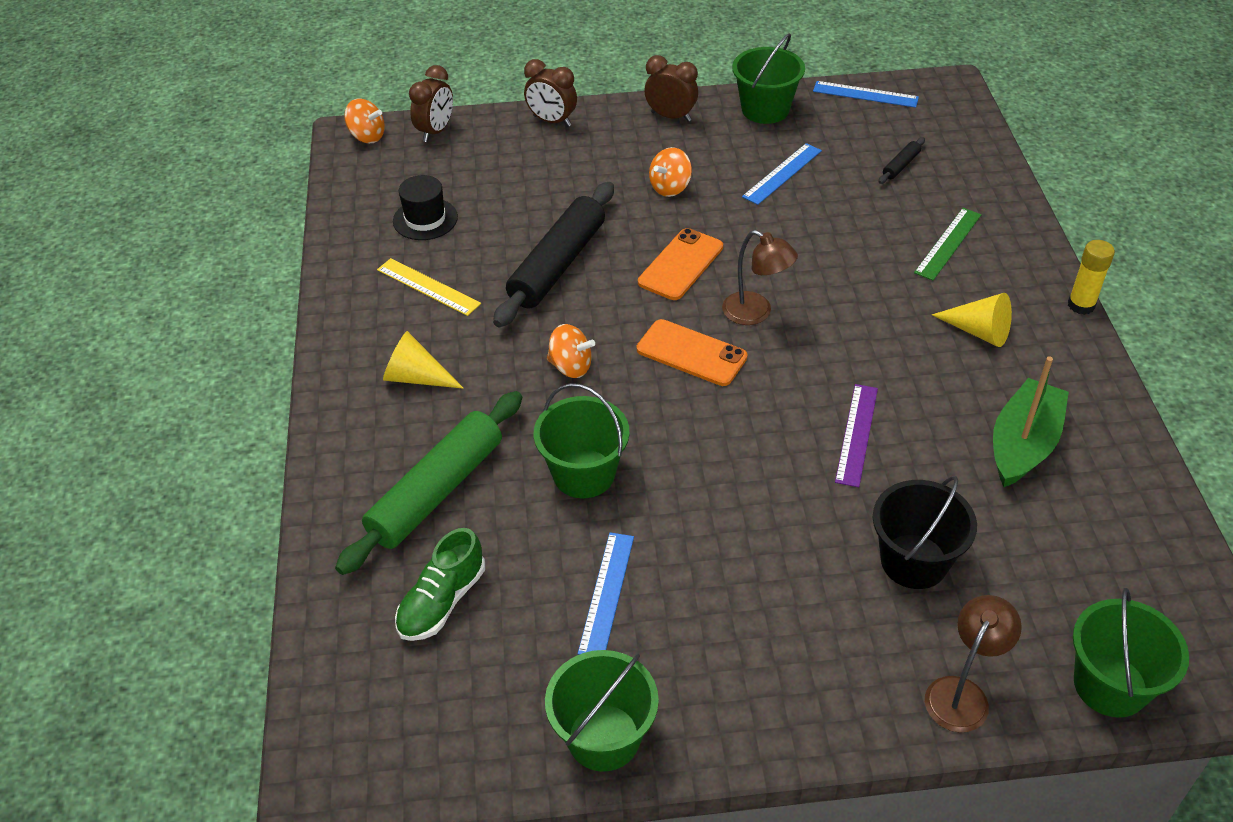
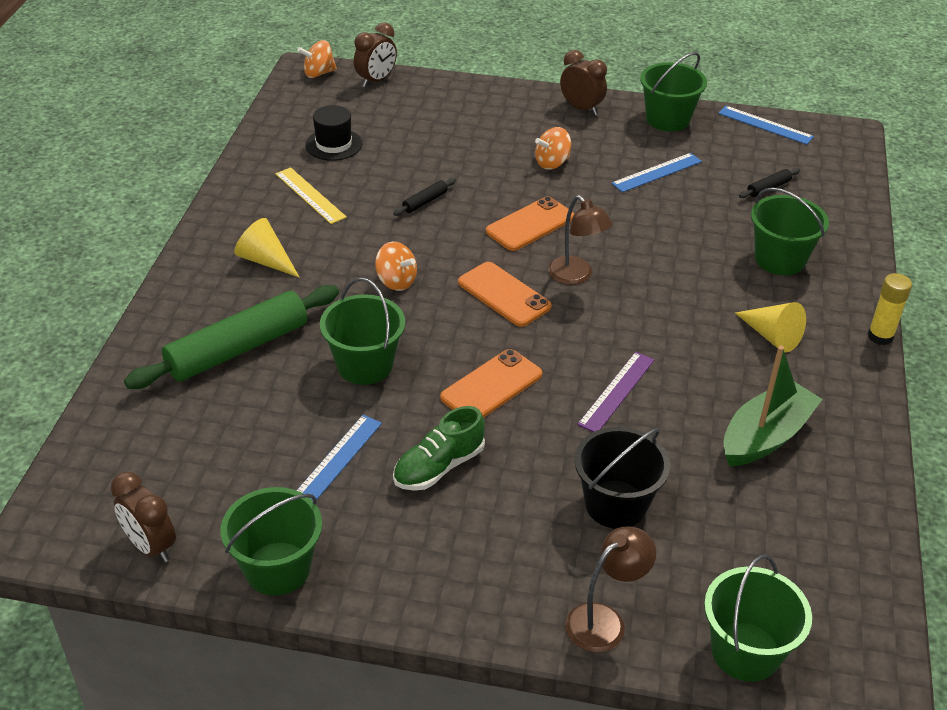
camera: 15 degrees right, 5 degrees down
(367, 136) = (318, 73): orange spinning top -> orange spinning top turned 120 degrees clockwise
(442, 601) = (200, 431): green shoe -> green shoe (439, 467)
(552, 121) = (477, 92): brown clock -> brown clock (151, 546)
(557, 264) = (425, 202): black rolling pin -> black rolling pin, size x0.41
(727, 462) = (491, 386): none -> orange phone
(948, 243) = (780, 259): green ruler -> green bucket

